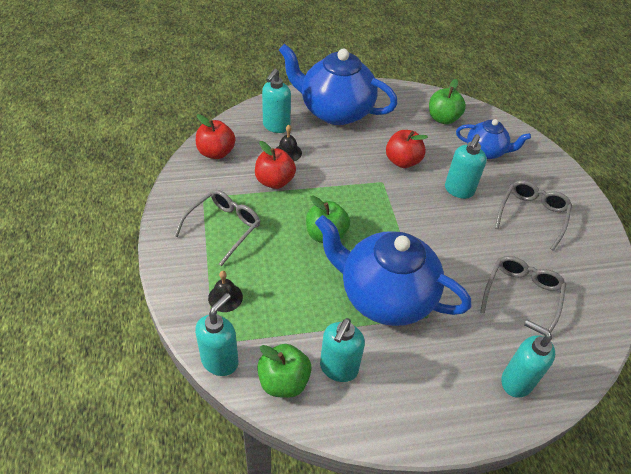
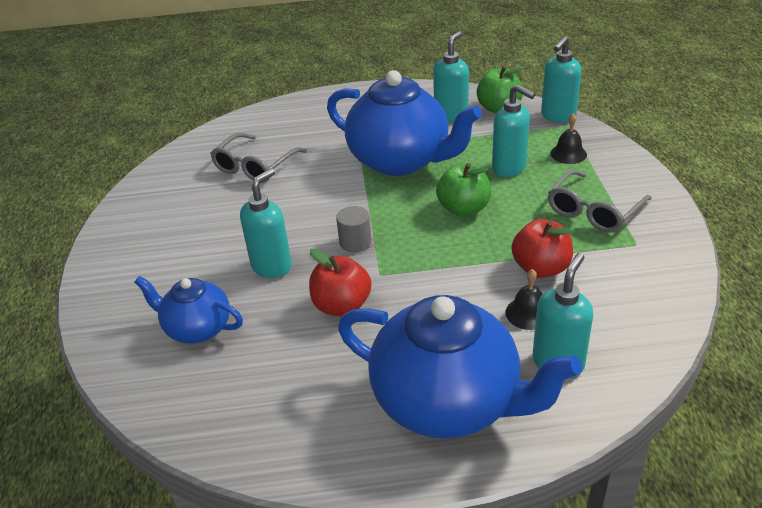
camera: 170 degrees left, 10 degrees down
(216, 152) = (646, 308): red apple -> none
(405, 207) = (355, 242): none -> grey cylinder
(443, 118) = (240, 393): green apple -> none
(516, 381) = (296, 115): turquoise soap dispenser -> turquoise soap dispenser (509, 168)
(532, 216) = (189, 239): grey glasses -> none

